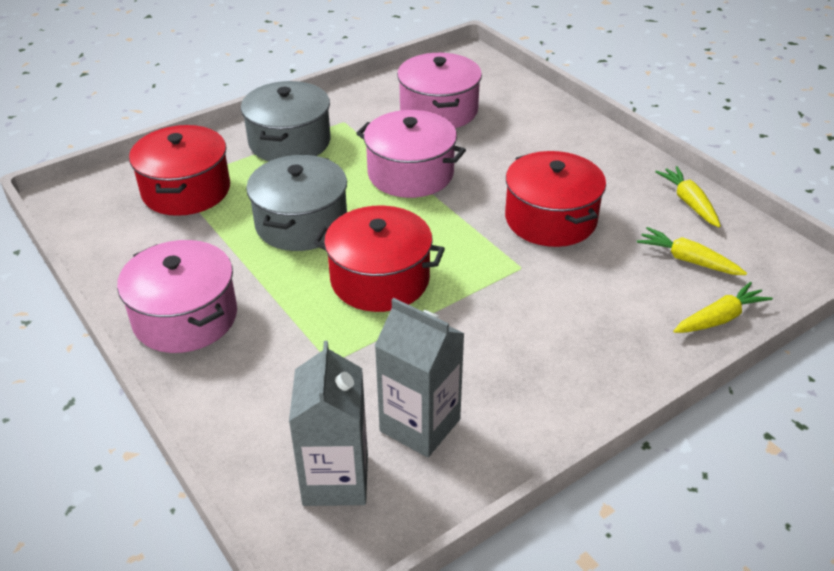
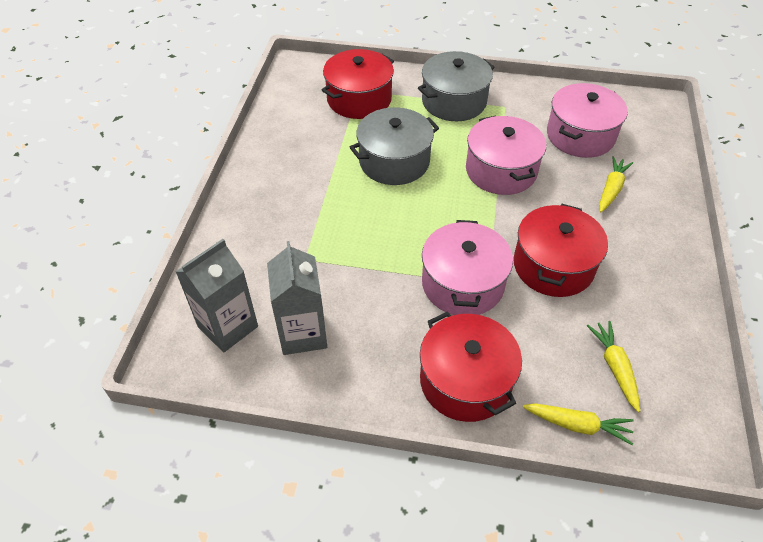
camera: 45 degrees right, 10 degrees up
(185, 317) = (269, 178): pink pot -> pink pot (462, 284)
(380, 279) = (393, 229): red pot -> red pot (465, 381)
(689, 203) = (679, 327): yellow carrot -> yellow carrot (611, 189)

